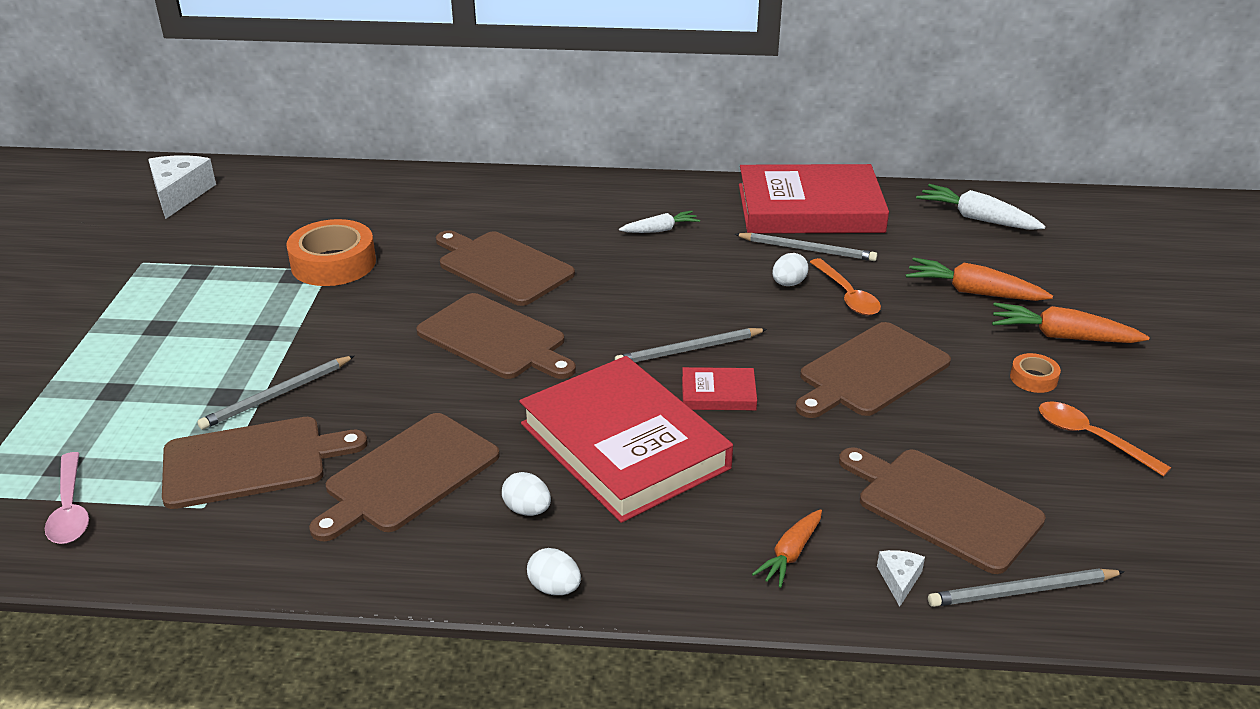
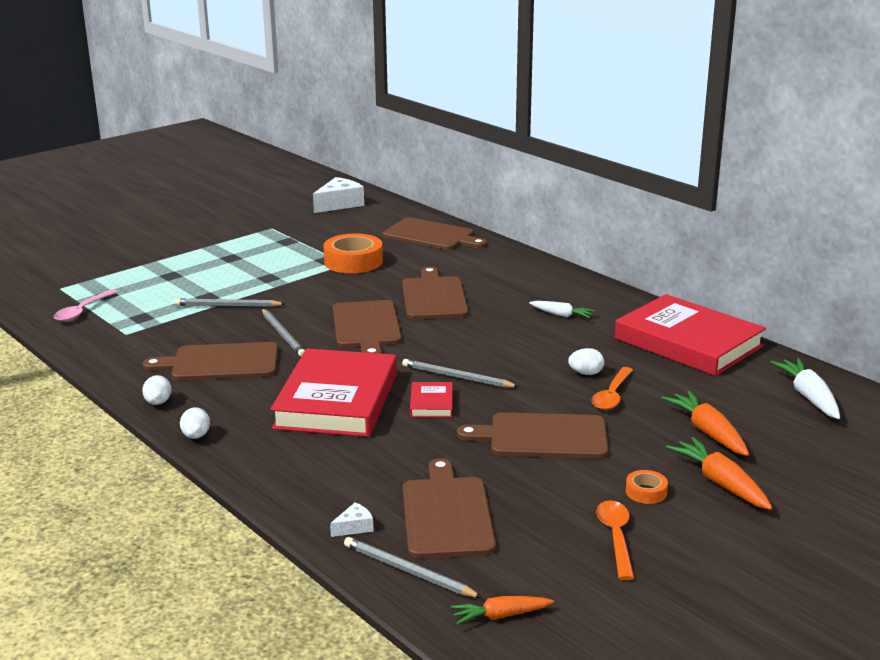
camera: 45 degrees right, 10 degrees down
(251, 462) = (172, 326): brown cutting board -> brown cutting board (431, 235)
(527, 510) = (243, 402): white egg -> white egg (158, 403)
(718, 393) = (431, 403): red book -> red book turned 45 degrees clockwise
(790, 554) = (323, 485): orange carrot -> orange carrot (500, 616)
(807, 250) = (637, 362): grey pencil -> grey pencil (283, 335)

